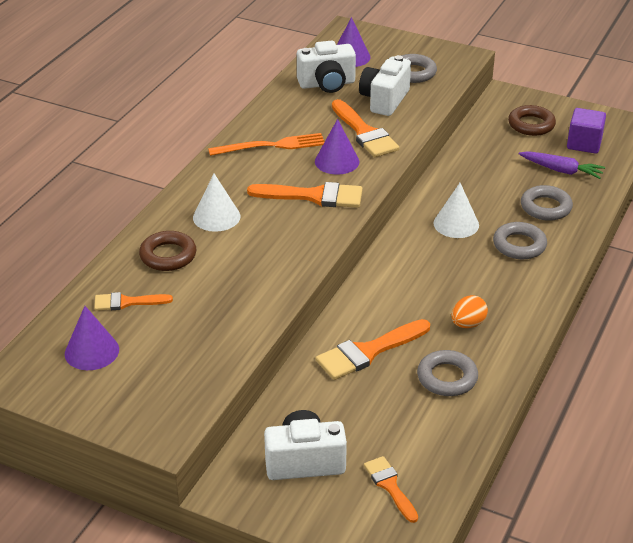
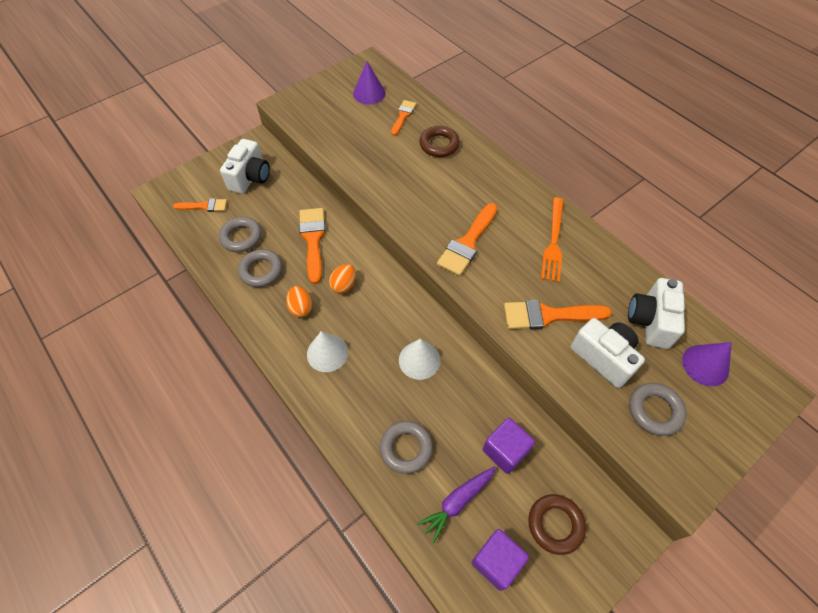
camera: 115 degrees right, 20 degrees up
(216, 217) = (470, 180): white cone -> white cone (327, 353)
(337, 161) = (510, 277): purple cone -> none
(412, 302) = (344, 285): none -> orange egg
(497, 157) = (505, 450): none -> purple cube
(519, 245) = (366, 393): grey ring -> grey ring (241, 237)

